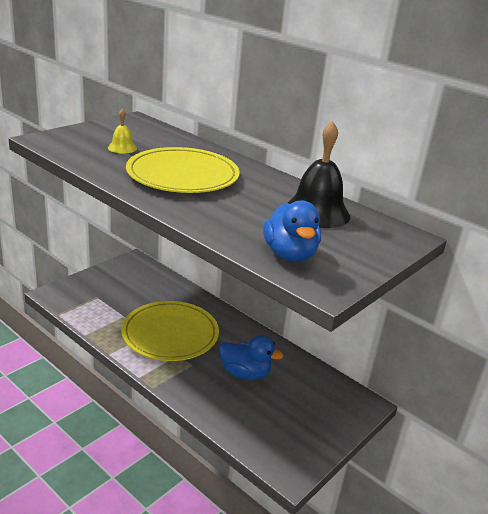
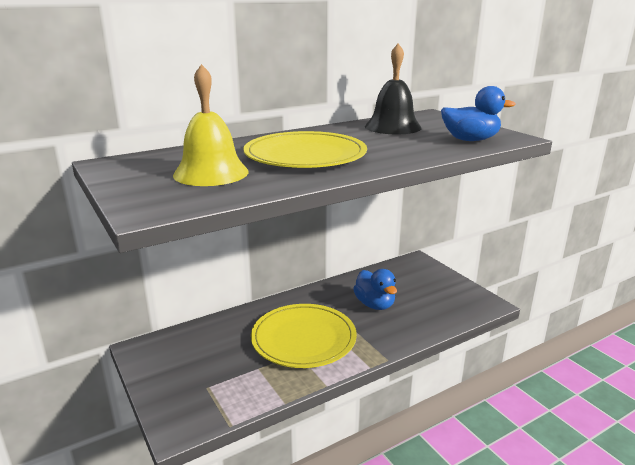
camera: 70 degrees left, 5 degrees down
(122, 148) = (211, 173): yellow bell -> yellow bell, size x2.00
(245, 373) = (375, 304): blue duck -> blue duck turned 120 degrees clockwise

